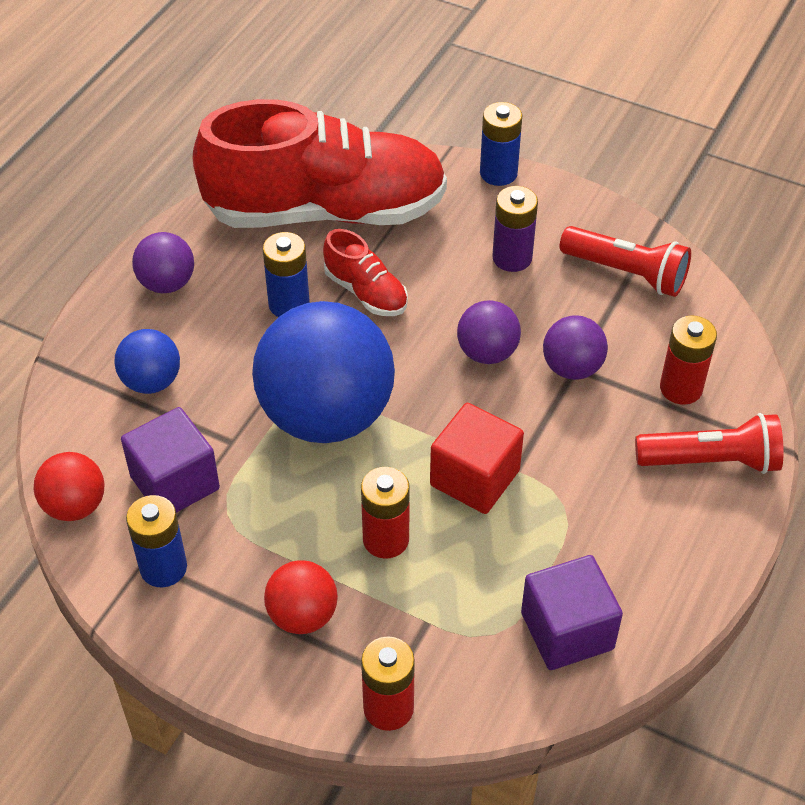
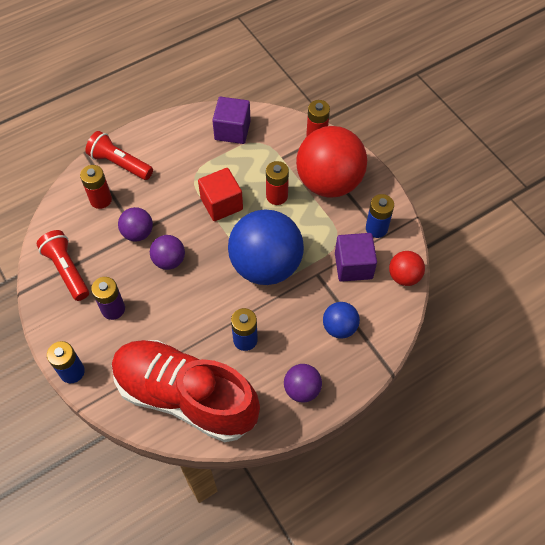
camera: 150 degrees left, 10 degrees up
(302, 615) = (329, 182): red ball -> red ball, size x2.11
(366, 292) = (201, 326): red shoe -> none

